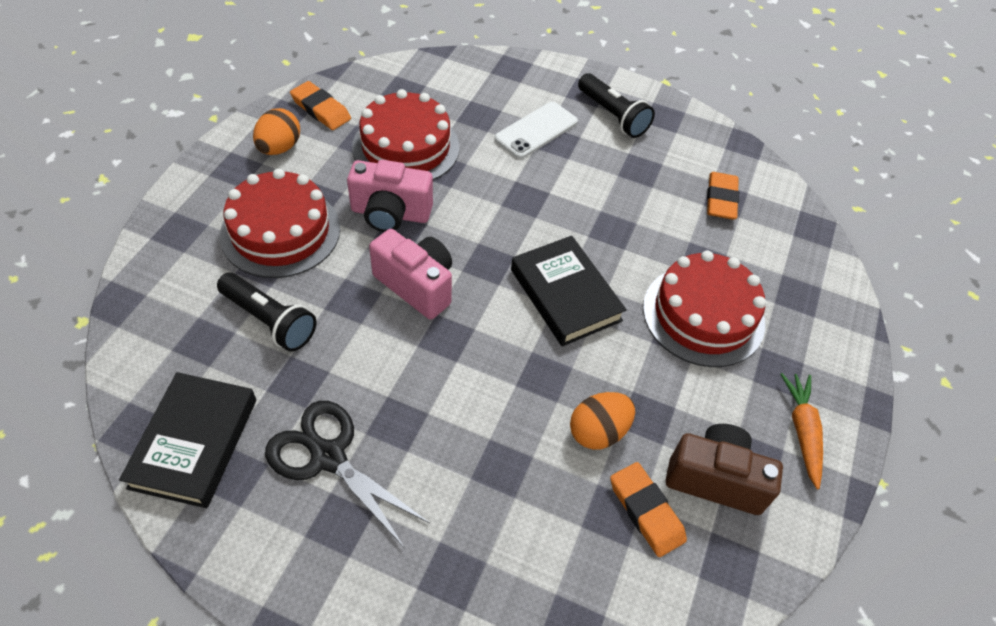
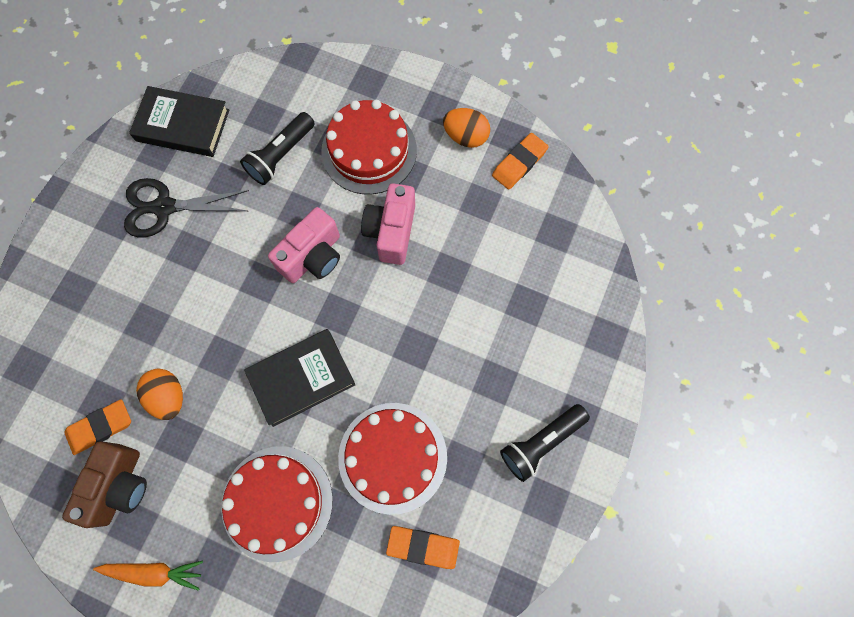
camera: 95 degrees right, 20 degrees up
(328, 457) = (165, 207): black scissors -> black scissors turned 135 degrees counterclockwise
(406, 147) = (475, 239): red cake -> red cake (392, 457)
(536, 130) = (509, 360): white phone -> none

